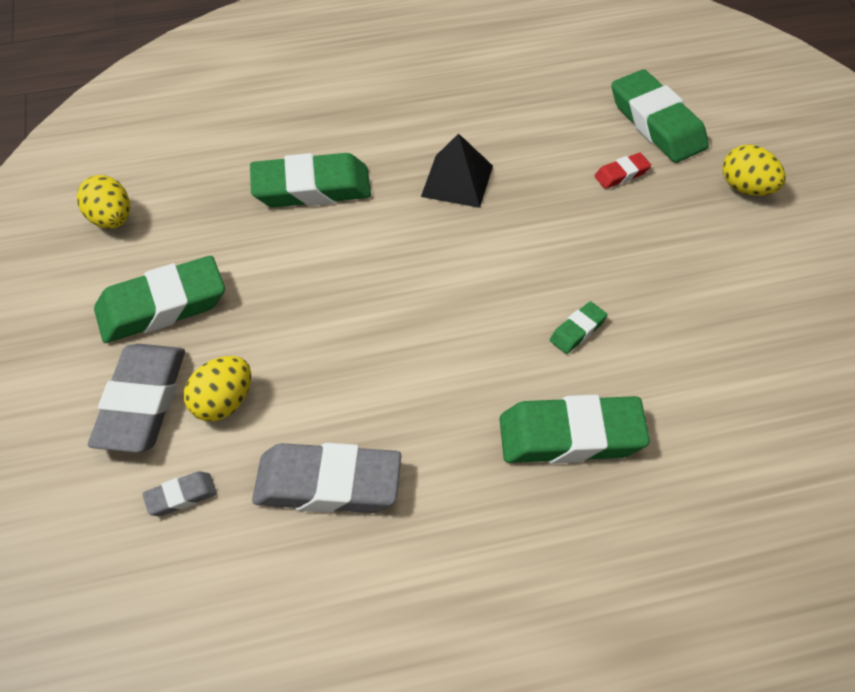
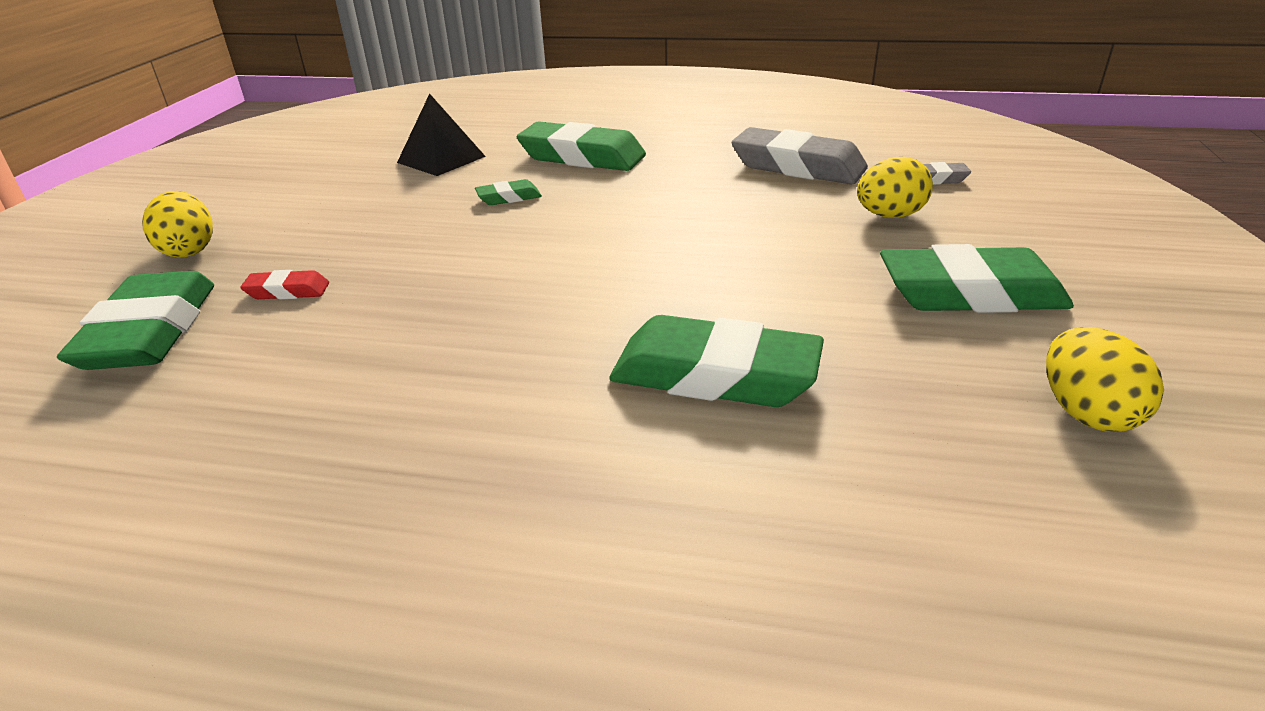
camera: 155 degrees left, 20 degrees down
(142, 403) = (982, 229): grey eraser -> none
(457, 181) = (493, 332): black pyramid -> black pyramid (441, 159)

